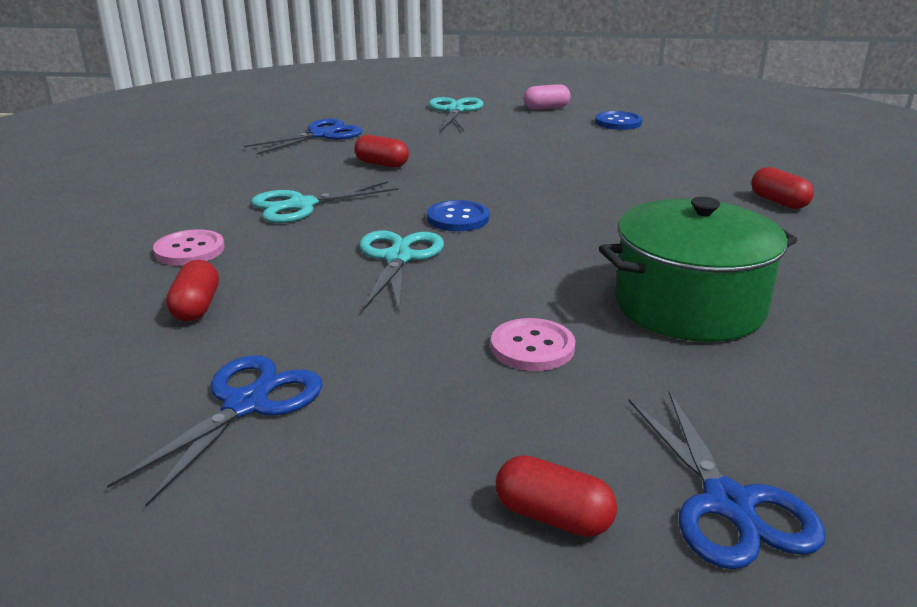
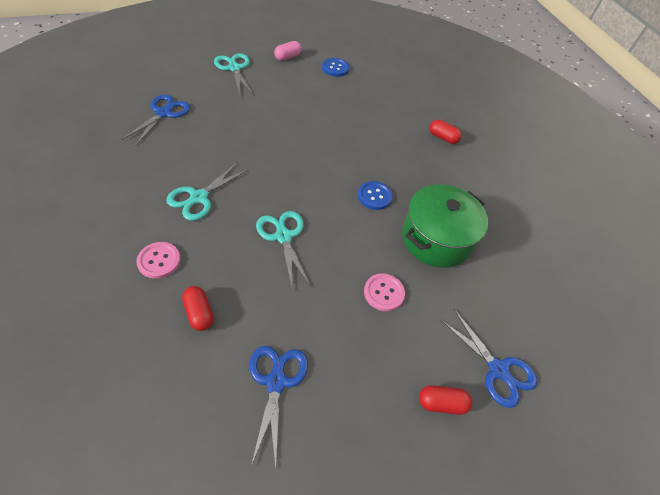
camera: 30 degrees left, 25 degrees up
(382, 164) = (222, 141): red capsule -> none
(458, 218) = (295, 190): blue button -> blue button (374, 196)

